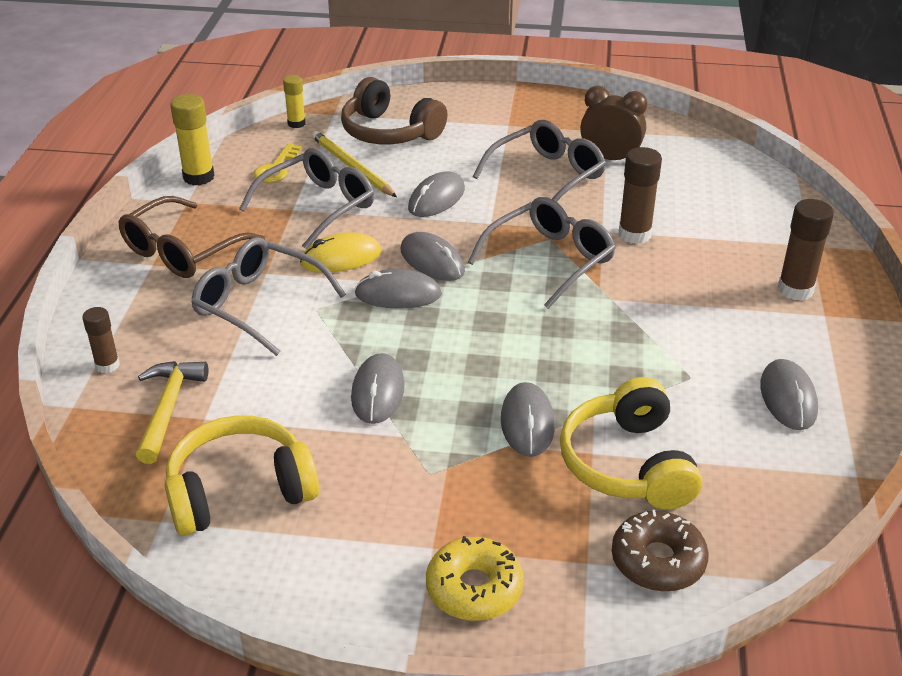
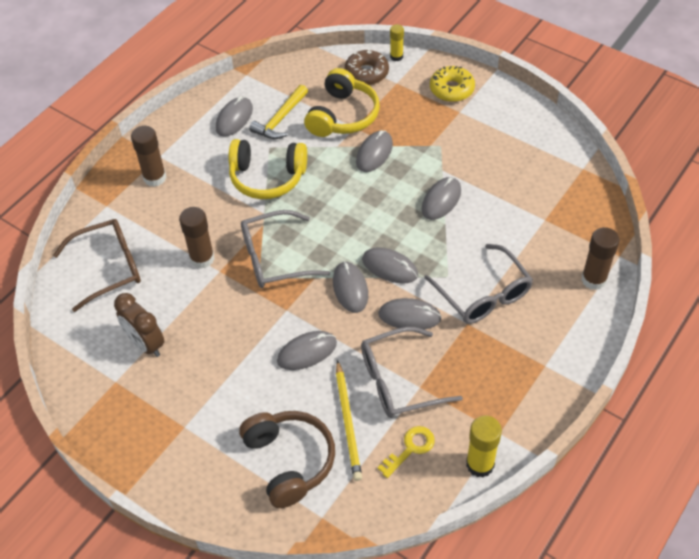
camera: 150 degrees left, 15 degrees up
(107, 365) = (593, 279): brown glue stick -> brown glue stick, size x1.60
(168, 408) = (563, 233): yellow hammer -> yellow hammer (280, 119)
(182, 251) = (519, 370): brown glasses -> brown glasses (109, 268)
(239, 491) = (539, 169): yellow headphones -> yellow headphones (267, 177)
(296, 123) = (363, 515): yellow glue stick -> yellow glue stick (396, 56)
(341, 258) = (409, 316): yellow mouse -> grey mouse
(547, 176) = (208, 343): grey glasses -> none

